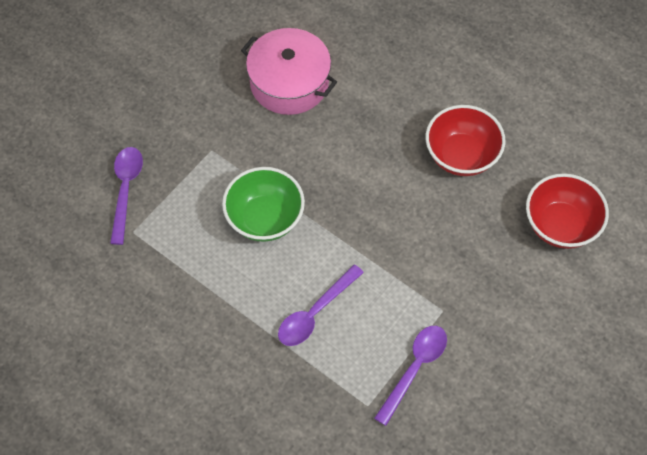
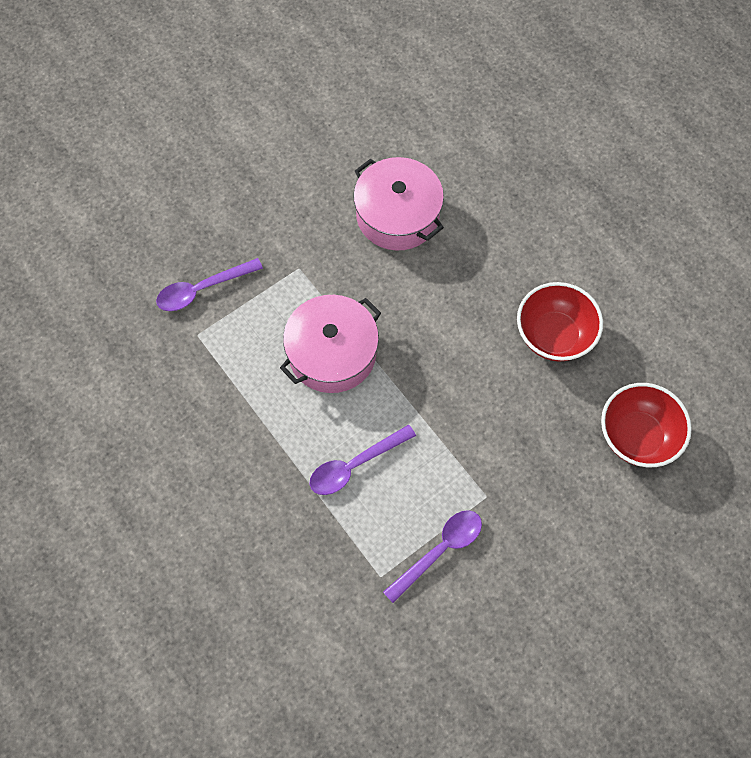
camera: 15 degrees right, 5 degrees up
(126, 190) = (202, 289): purple spoon -> purple spoon turned 135 degrees counterclockwise
(265, 218) = (332, 353): green bowl -> pink pot

